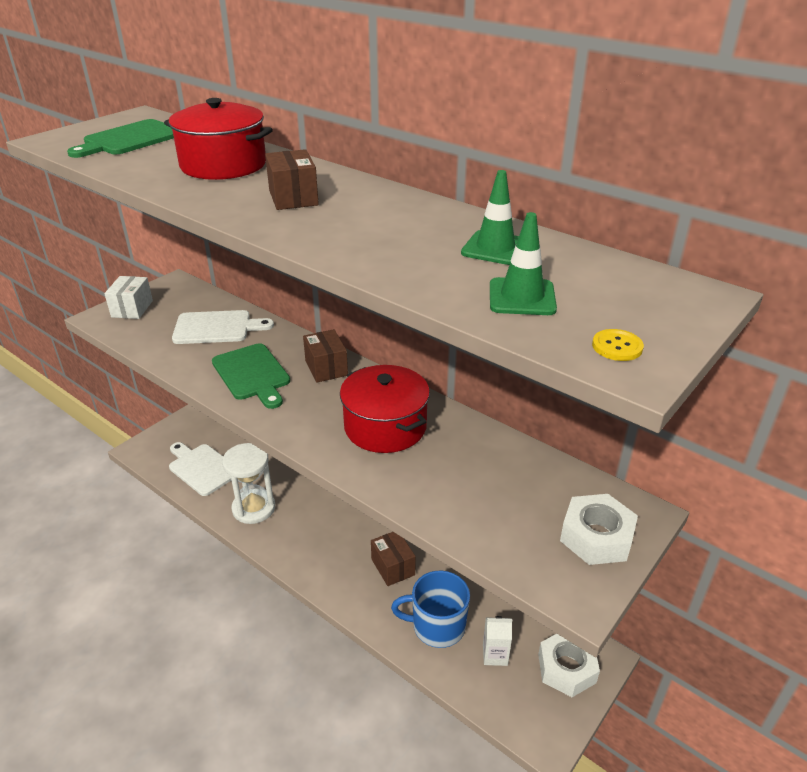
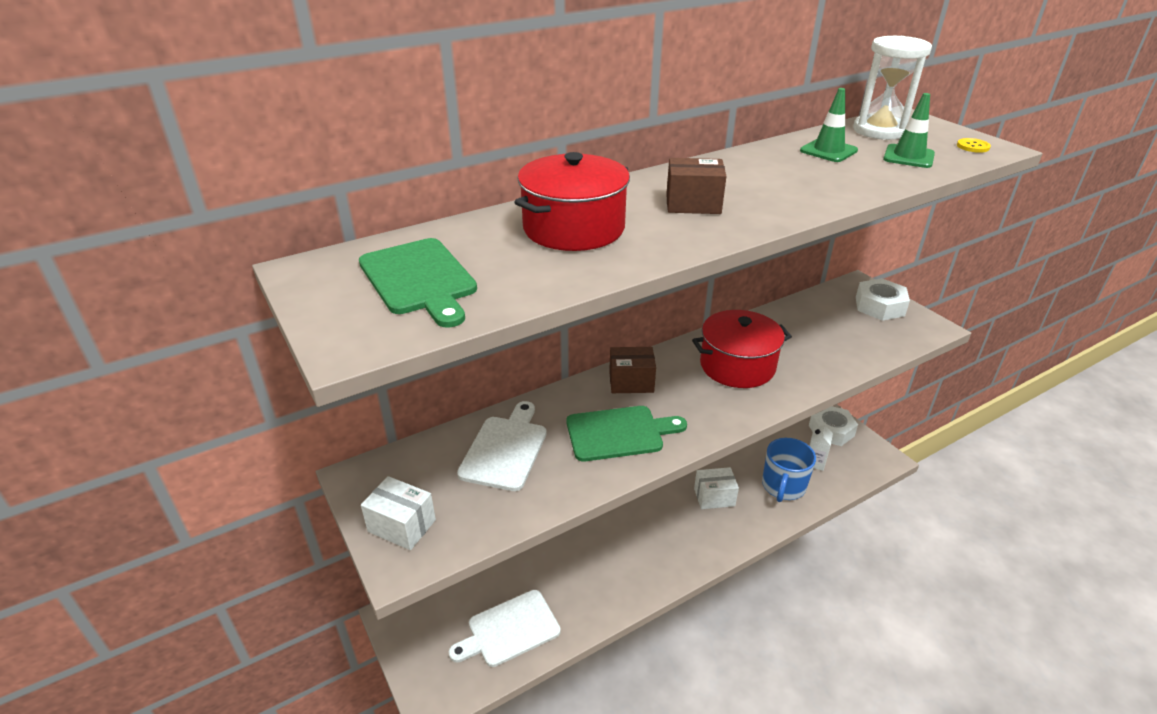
camera: 70 degrees left, 0 degrees up
(254, 508) = (600, 588): white hourglass -> white hourglass (880, 131)
(393, 567) = (714, 497): brown box -> white box

